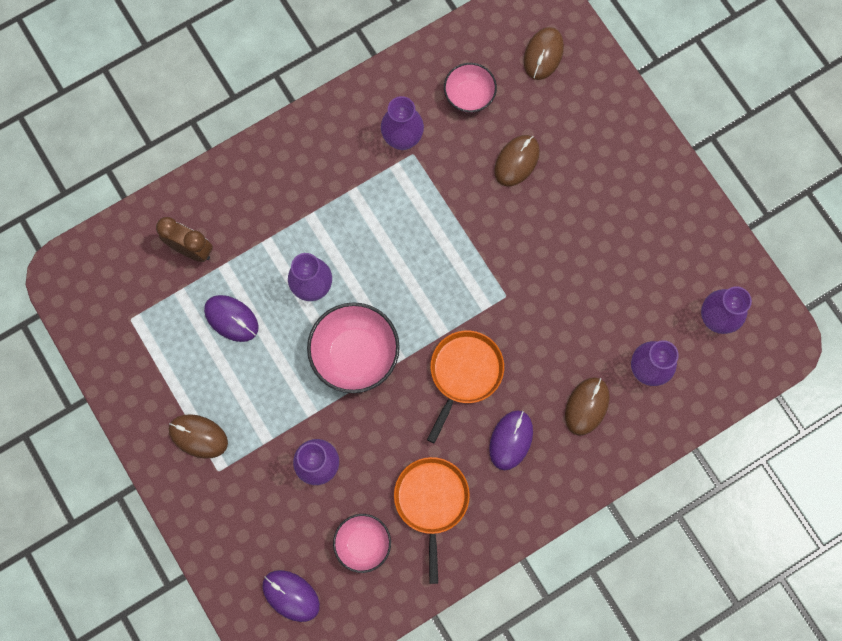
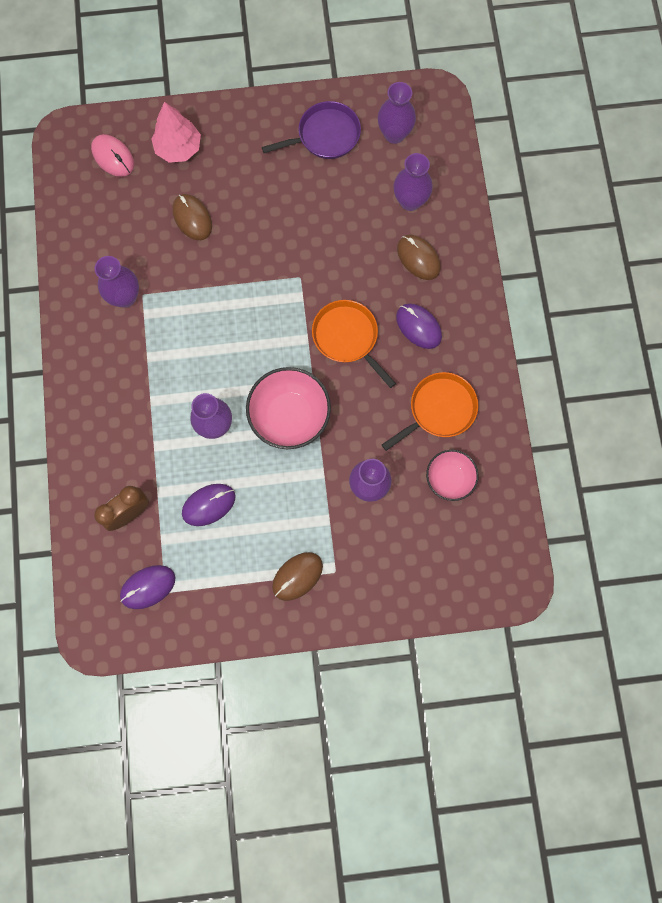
camera: 65 degrees left, 0 degrees up
(291, 595) = (466, 555): purple mouse -> purple mouse (148, 587)
(431, 501) = (439, 409): orange pan -> orange pan turned 120 degrees clockwise
(469, 95) = (116, 229): pink bowl -> none
(543, 54) = (113, 157): brown mouse -> pink mouse
(585, 111) = (178, 148): none -> pink tree
(676, 248) = (325, 135): none -> purple pan

